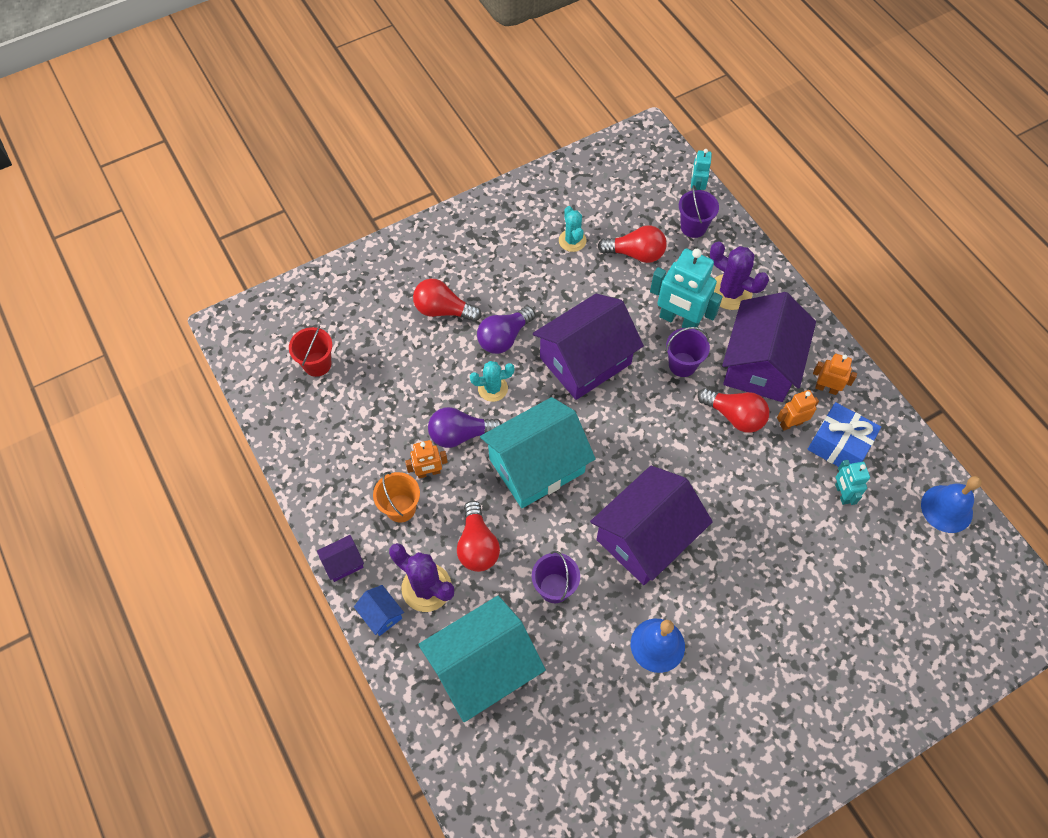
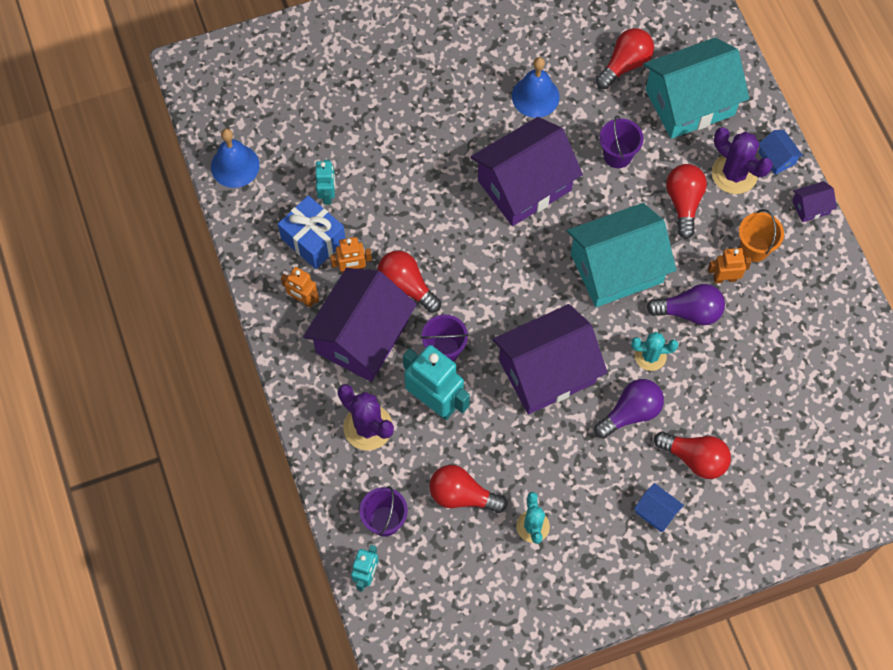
camera: 170 degrees left, 5 degrees up
(317, 364) = (837, 415): red bucket -> none
(472, 265) = (656, 512): none -> blue house
(563, 706) = (625, 64): none -> red light bulb

